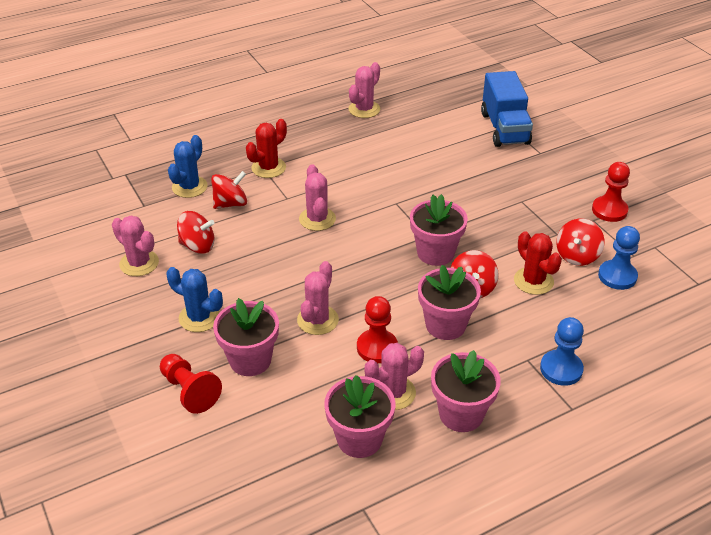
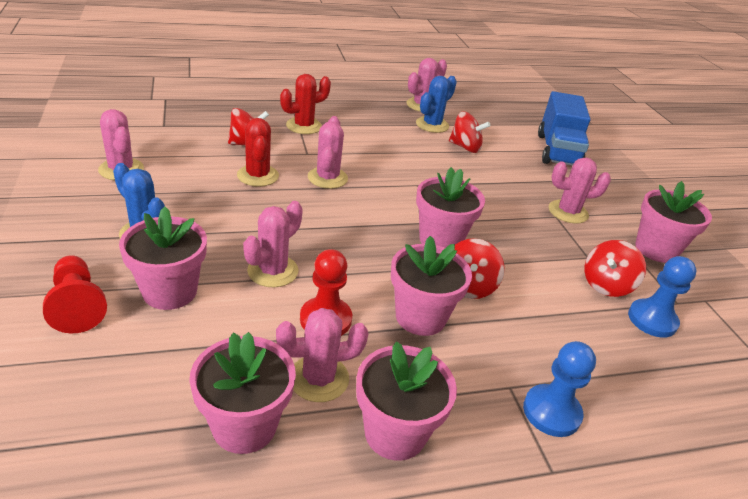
camera: 10 degrees right, 5 degrees down
(189, 187) = (218, 122): blue cactus -> blue cactus (432, 125)
(198, 246) = (191, 170): red spinning top -> red spinning top (465, 147)
(530, 194) = (568, 212): none -> pink cactus
(533, 281) = (545, 298): red cactus -> red cactus (258, 176)
(609, 210) = (656, 249): red pawn -> pink flower pot

